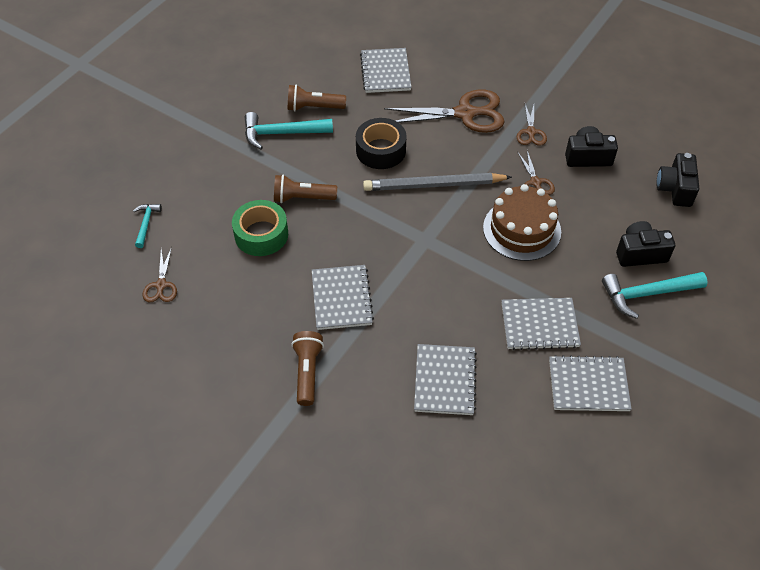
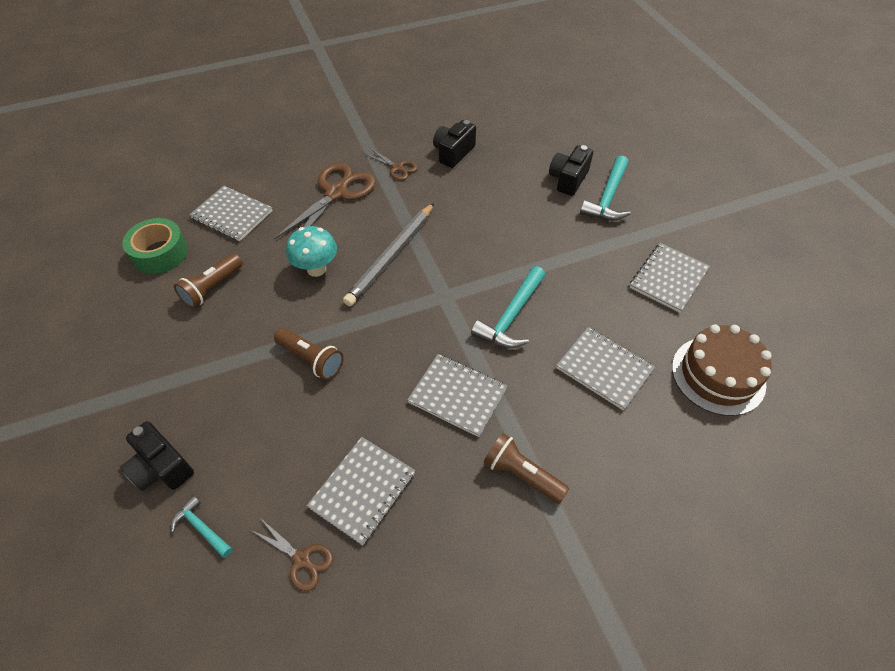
camera: 55 degrees left, 0 degrees up
(261, 234) = (322, 420): green tape -> green tape (160, 253)
(282, 133) = (215, 330): turquoise hammer -> turquoise hammer (511, 316)
(302, 198) = (311, 359): brown flashlight -> brown flashlight turned 90 degrees counterclockwise
(381, 150) = (316, 269): black tape -> turquoise mushroom
(521, 229) = (488, 229): brown cake -> brown cake (718, 375)
(535, 182) = (449, 194): brown scissors -> none
(539, 325) = (591, 274): grey notebook -> grey notebook (362, 490)
(675, 189) = (525, 129): black camera -> black camera (162, 467)

